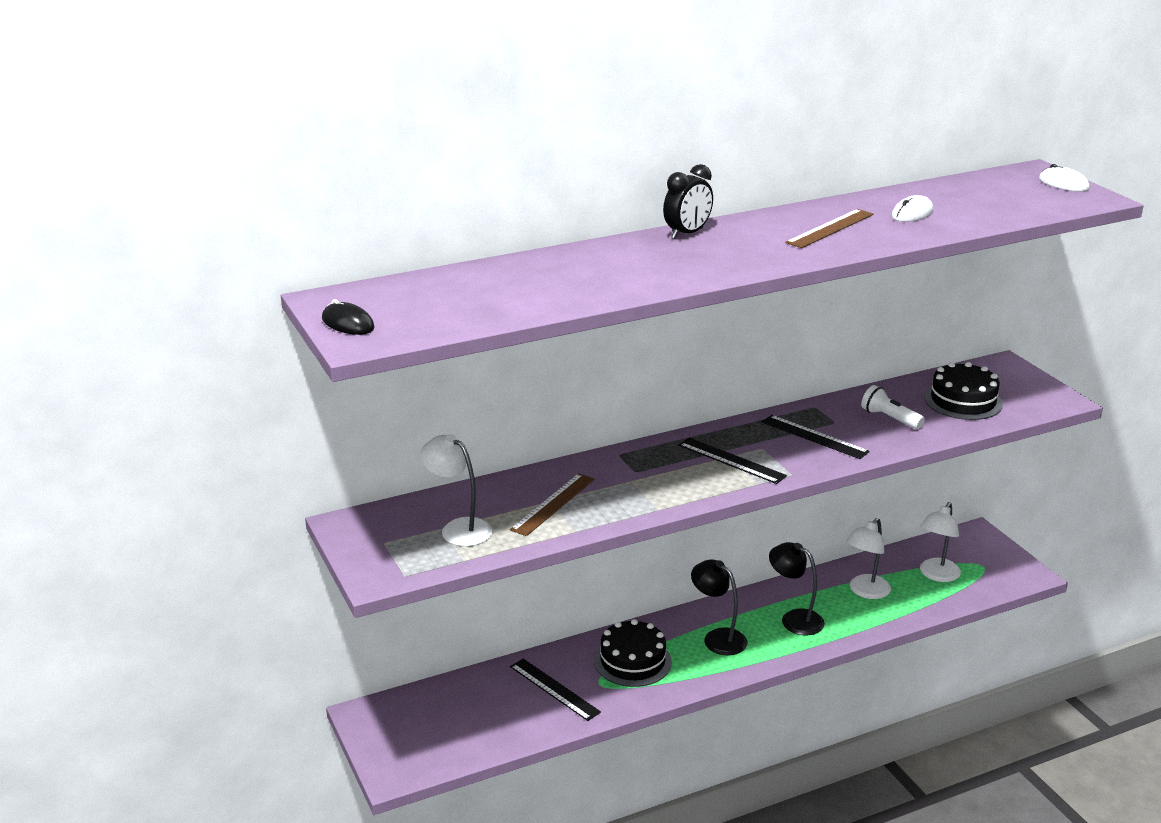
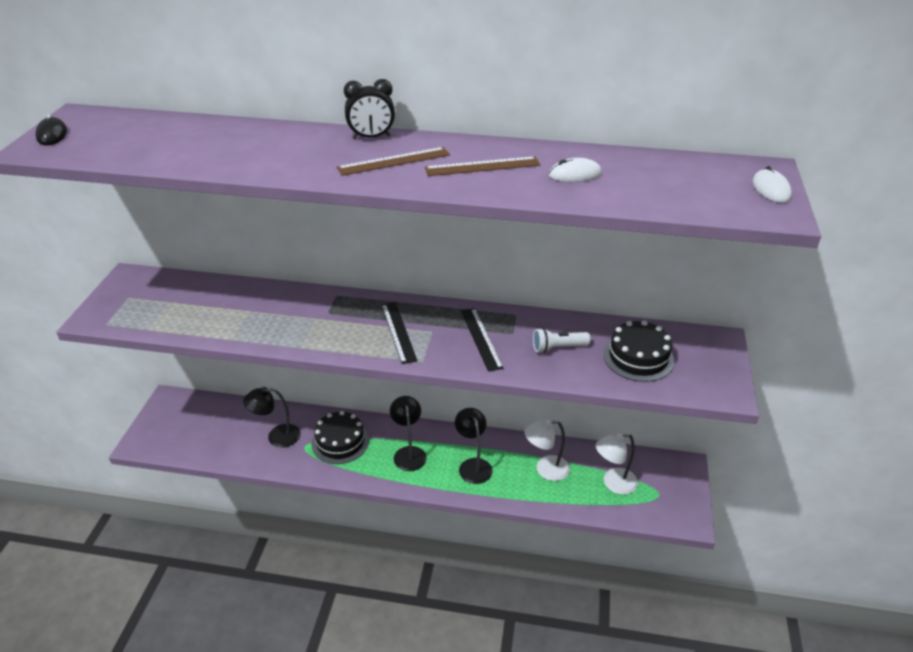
camera: 35 degrees right, 10 degrees up
(458, 528) = (176, 306): white lamp -> none
(553, 504) = (248, 314): brown ruler -> brown ruler (394, 161)
(554, 689) = (277, 437): black ruler -> black lamp
(890, 418) = (558, 348): white flashlight -> white flashlight turned 90 degrees counterclockwise

